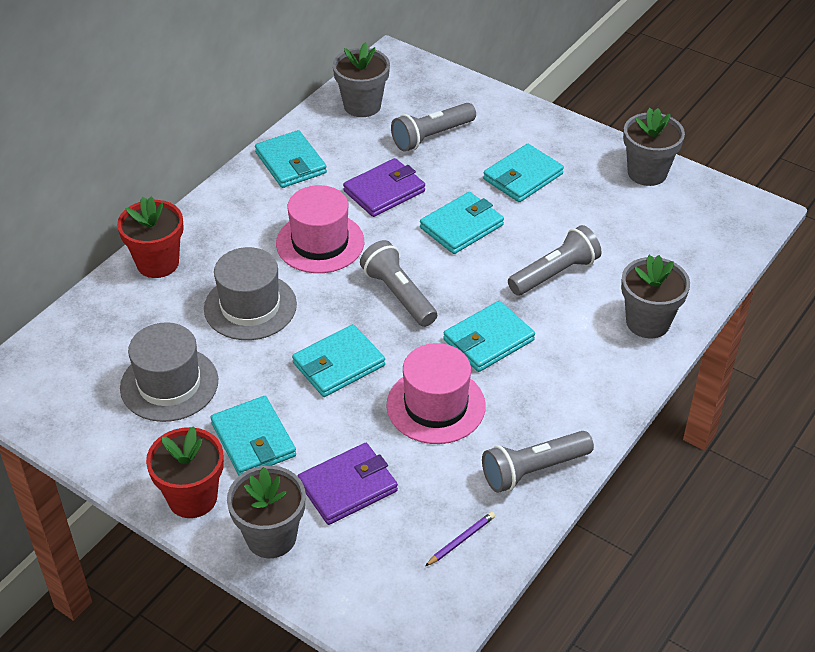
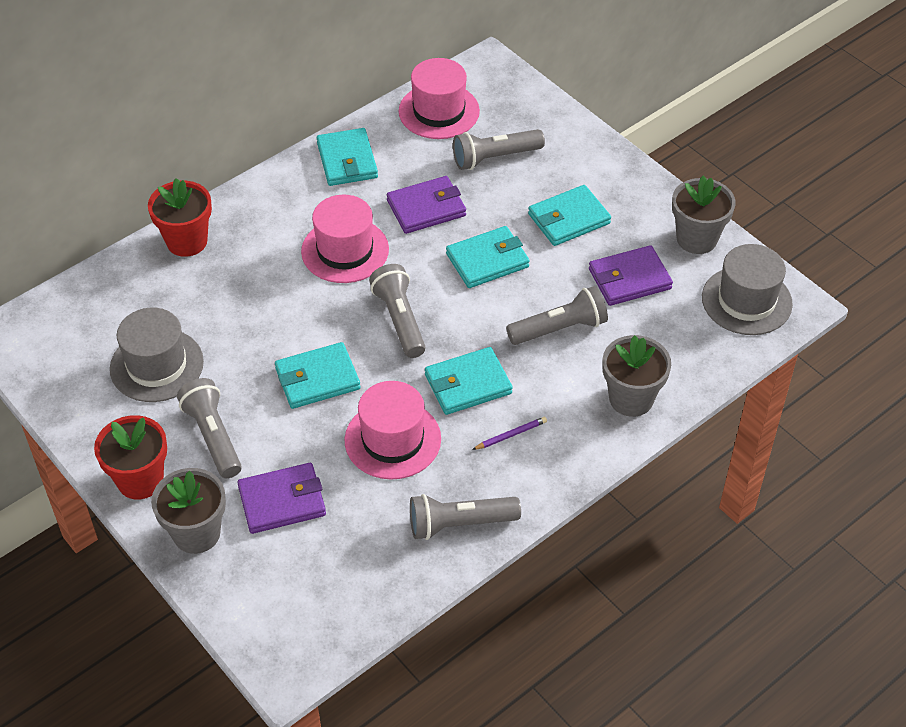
camera: 15 degrees right, 5 degrees up
(250, 306) = (256, 303): grey hat -> grey hat (746, 301)
(253, 440) = (213, 436): turquoise wallet -> grey flashlight
(362, 105) = (439, 111): grey flower pot -> pink hat
(461, 540) = (366, 576): purple pencil -> purple pencil (511, 435)
(601, 218) = (629, 279): none -> purple wallet

